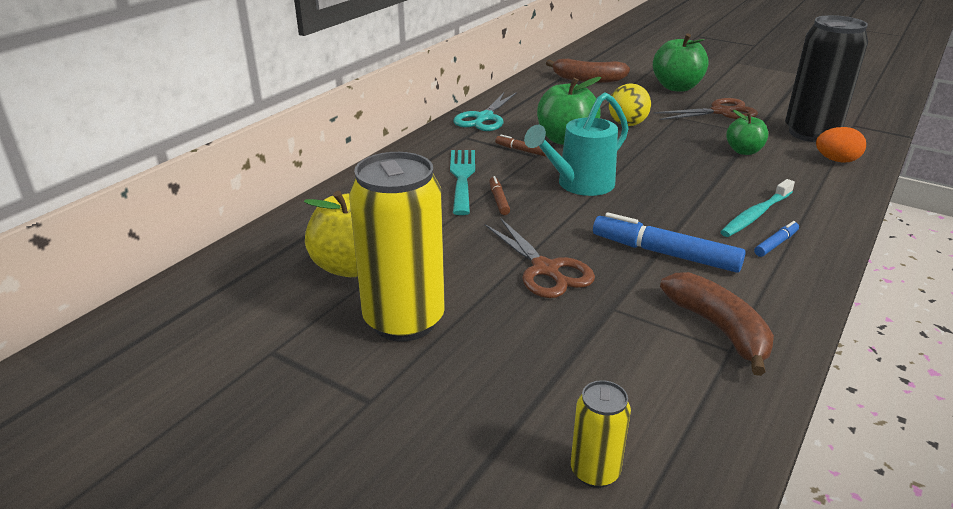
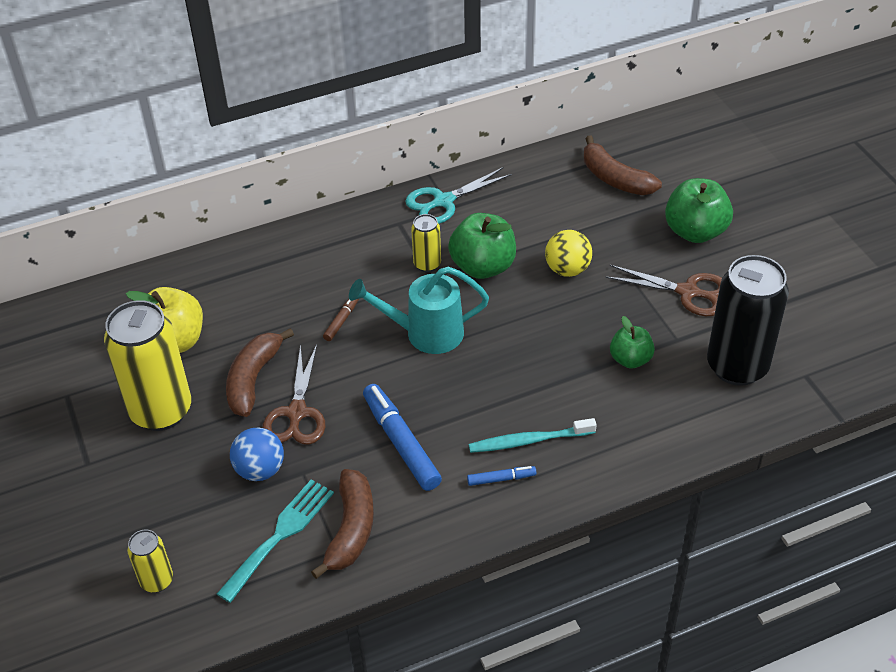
camera: 35 degrees right, 15 degrees up
(462, 177) = (341, 278): turquoise fork -> turquoise fork (280, 535)
(471, 262) = (253, 379): none -> brown banana
(521, 150) = (427, 264): brown marker -> yellow can
(570, 323) = (260, 470): none -> blue ball
(836, 160) = (704, 414): orange egg -> none

